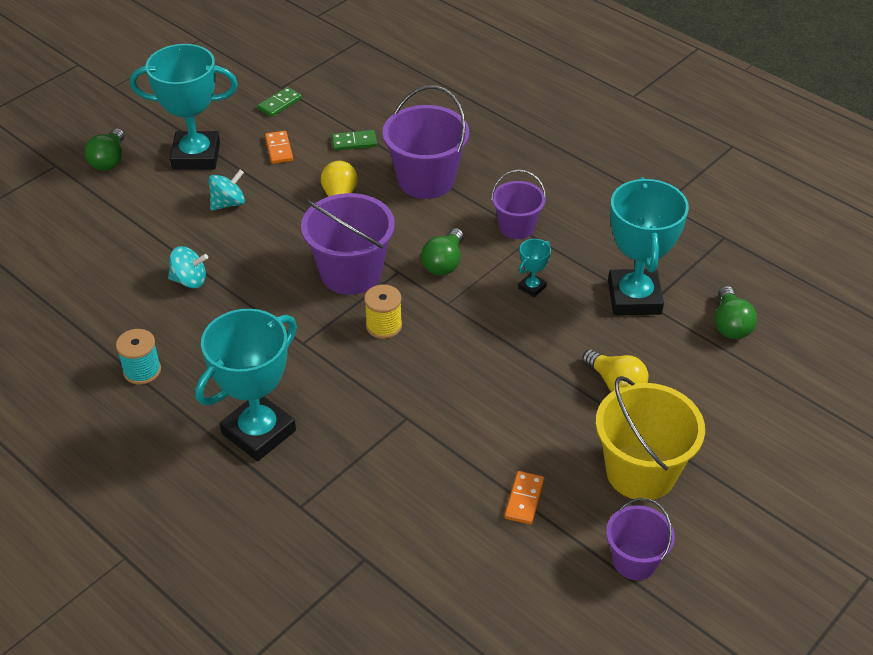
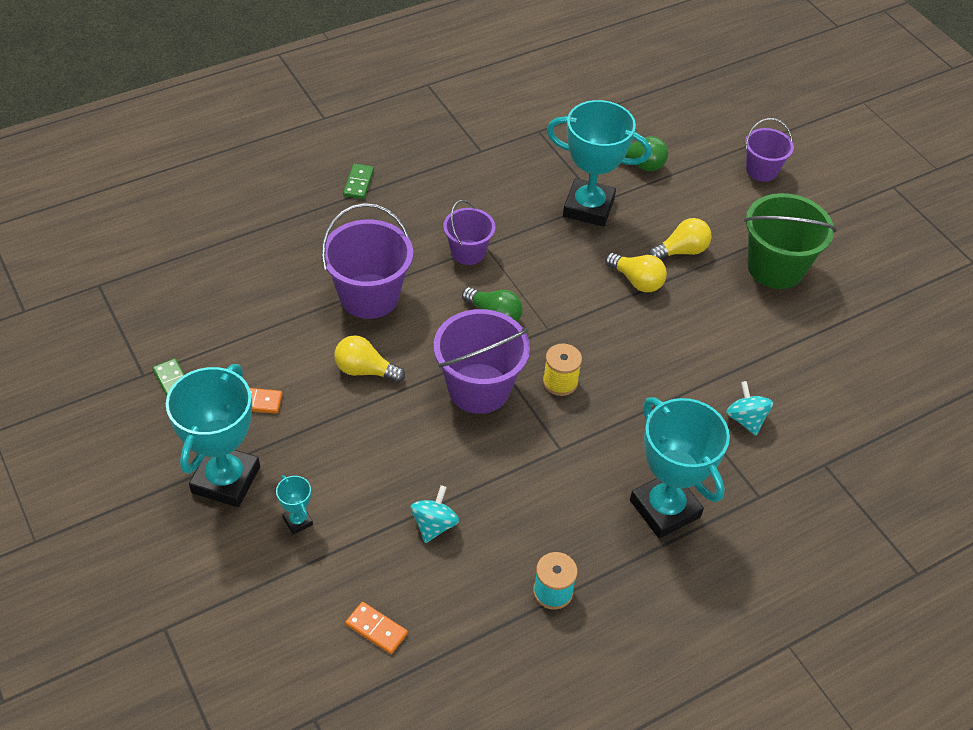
camera: 75 degrees left, 5 degrees up
(109, 160) = (186, 568): green light bulb -> none
(228, 203) = (325, 466): turquoise spinning top -> turquoise spinning top (745, 419)
(354, 142) = (279, 336): green domino -> green domino (358, 183)
(524, 499) = (786, 344): orange domino -> orange domino (376, 629)
(532, 287) = (550, 266): turquoise trophy -> turquoise trophy (298, 521)
(549, 356) = (636, 281): none -> yellow light bulb
(634, 561) = (858, 300): purple bucket -> purple bucket (761, 170)
(641, 472) = (775, 267): yellow bucket -> green bucket

